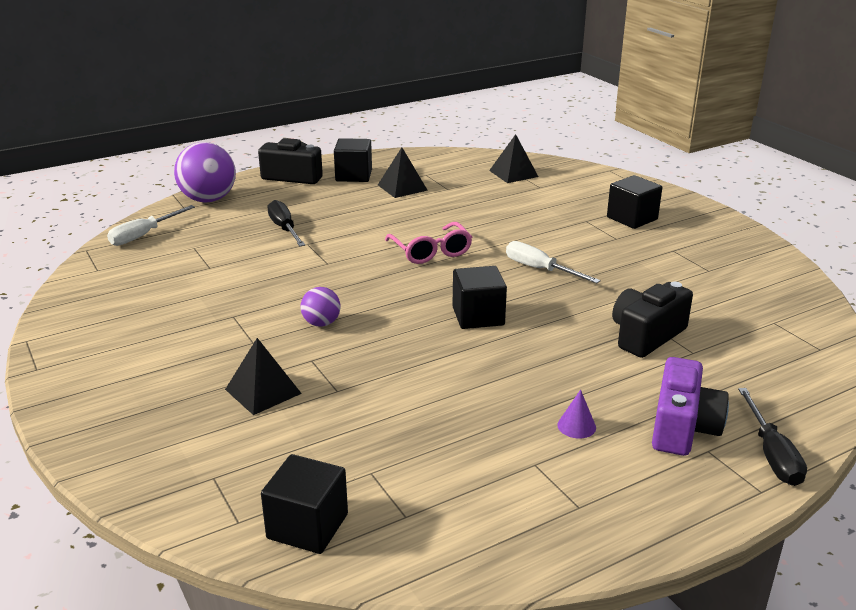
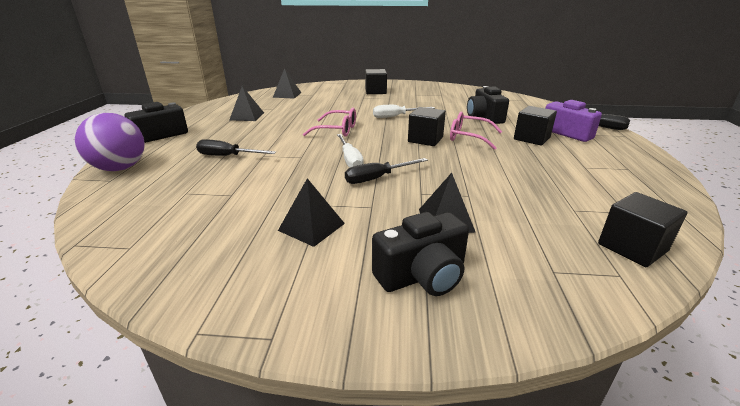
camera: 55 degrees left, 0 degrees up
(144, 235) = (115, 208): white screwdriver -> white screwdriver (350, 160)
(153, 406) = (422, 275): none -> black camera
(187, 326) = (311, 227): none -> black pyramid
(321, 323) = (377, 178): purple ball -> black screwdriver
(354, 175) = (202, 122): black cube -> black cube (531, 138)
(532, 344) = (469, 137): none -> pink glasses
(576, 426) = (554, 150): purple cone -> none

